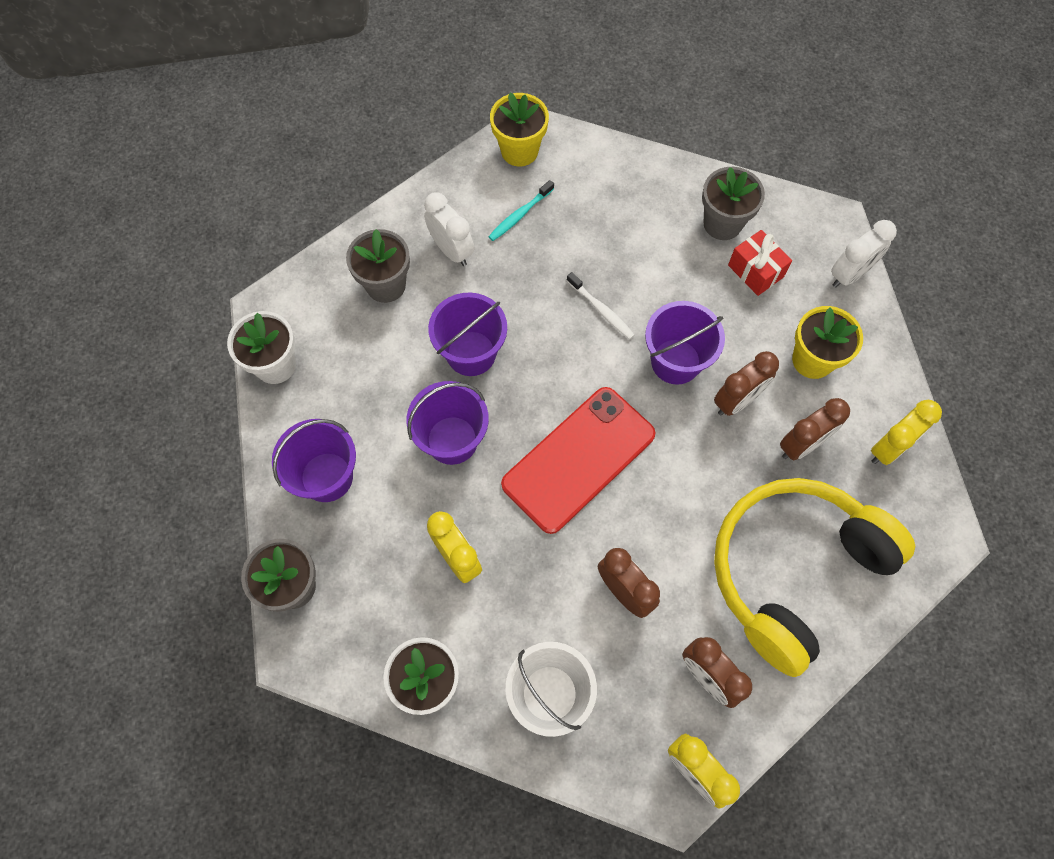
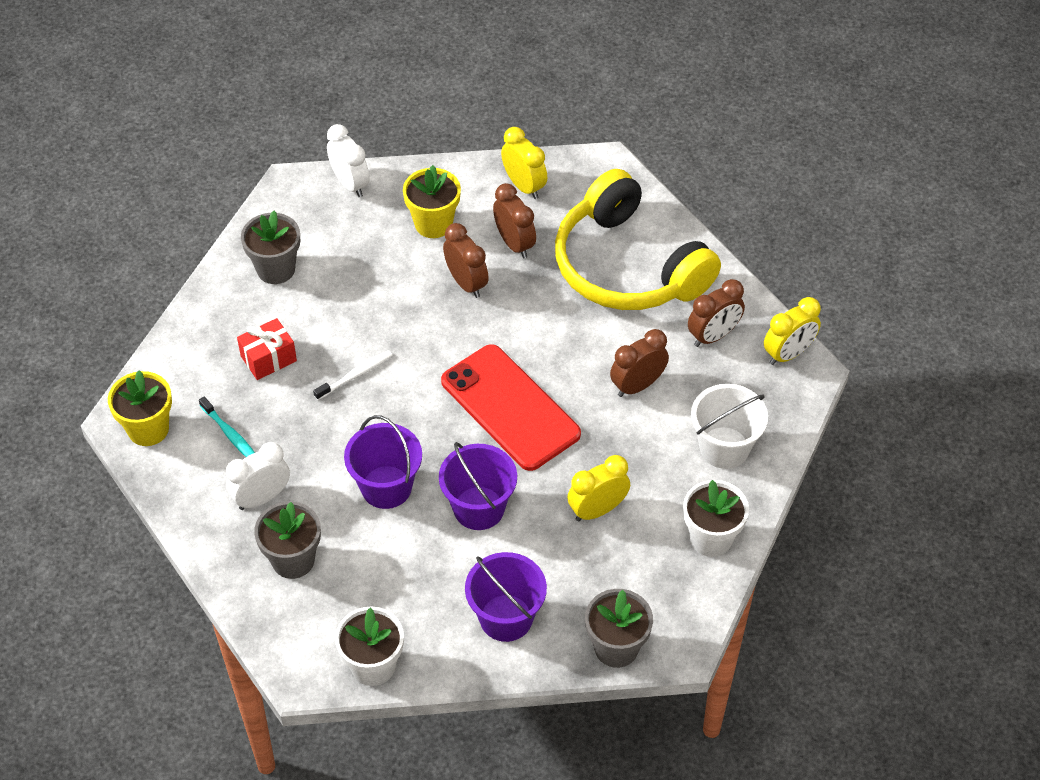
camera: 85 degrees left, 15 degrees down
(675, 361) = (420, 323): purple bucket -> none
(755, 271) = (334, 251): red gift -> red gift (268, 358)

